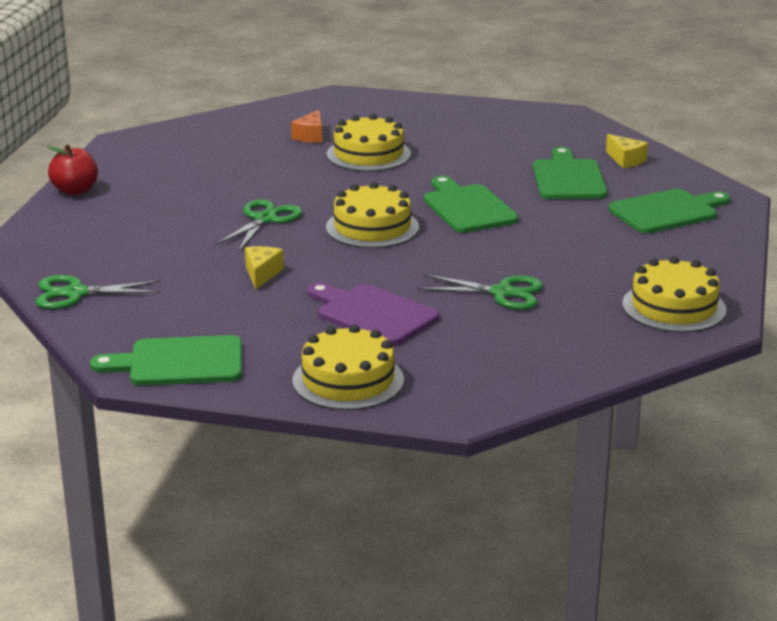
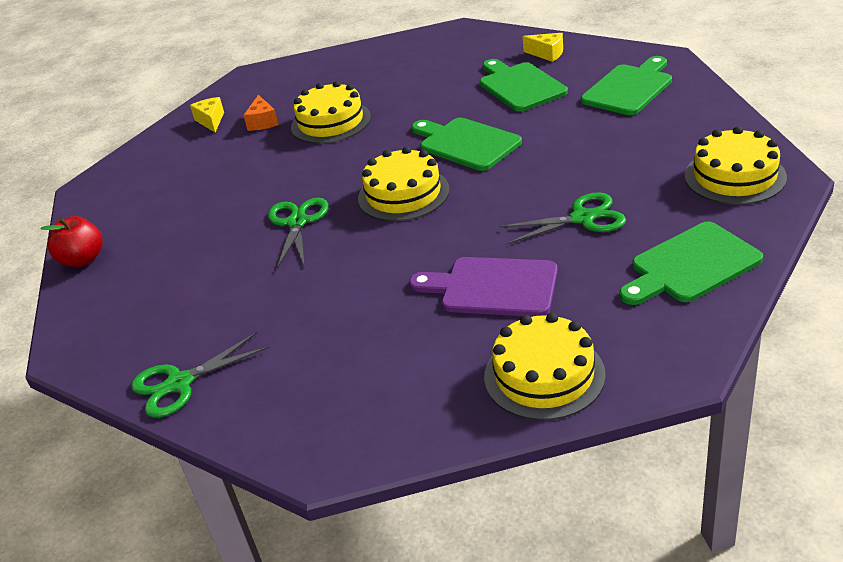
camera: 20 degrees left, 10 degrees up
(179, 362) = (360, 426): green cutting board -> green cutting board (691, 265)
(262, 274) = (348, 284): yellow cheese -> yellow cheese (211, 121)

